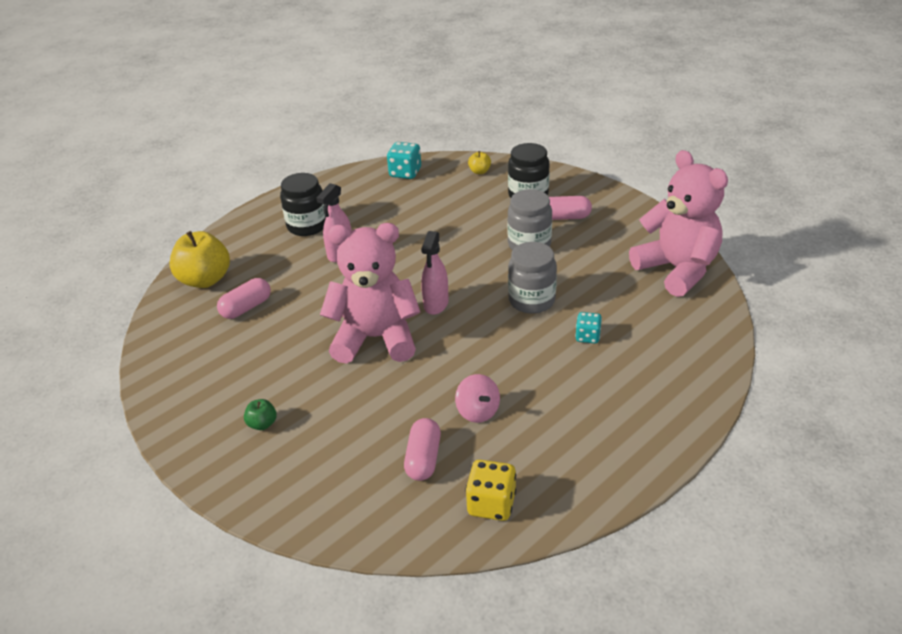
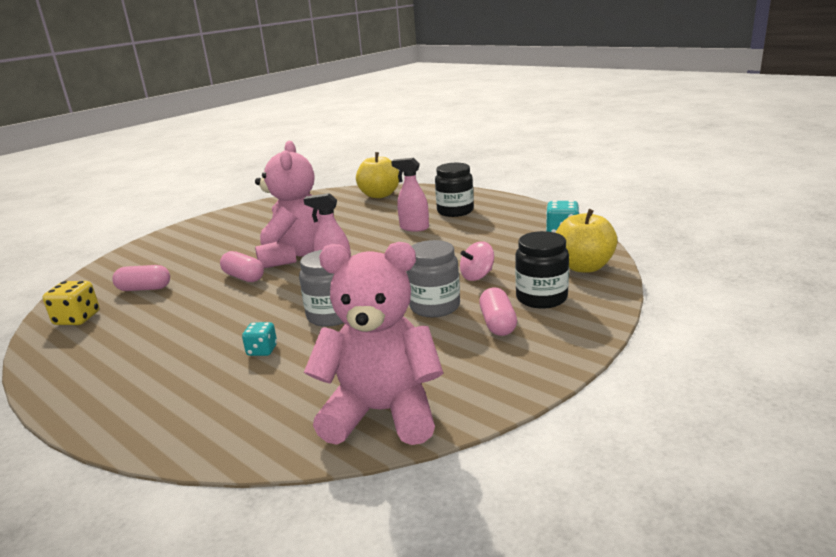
camera: 85 degrees right, 15 degrees down
(246, 308) = (343, 211): pink capsule -> pink capsule (243, 277)
(262, 424) = (215, 235): green apple -> none
(478, 411) = (183, 304): pink spinning top -> pink spinning top (477, 276)
(479, 171) = (584, 267): yellow apple -> yellow apple, size x2.18
(677, 269) = (382, 412): pink teddy bear -> pink teddy bear turned 135 degrees counterclockwise

